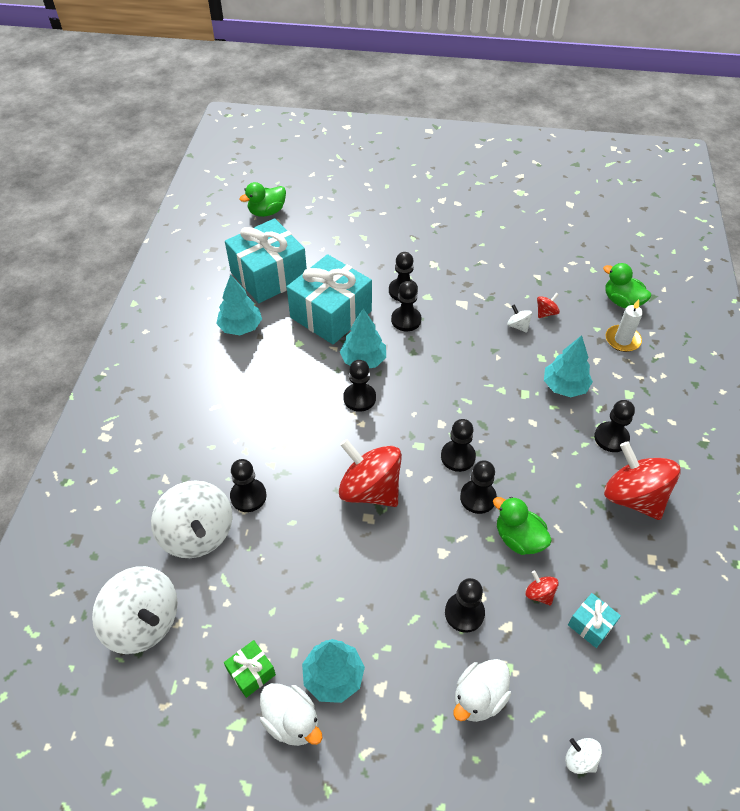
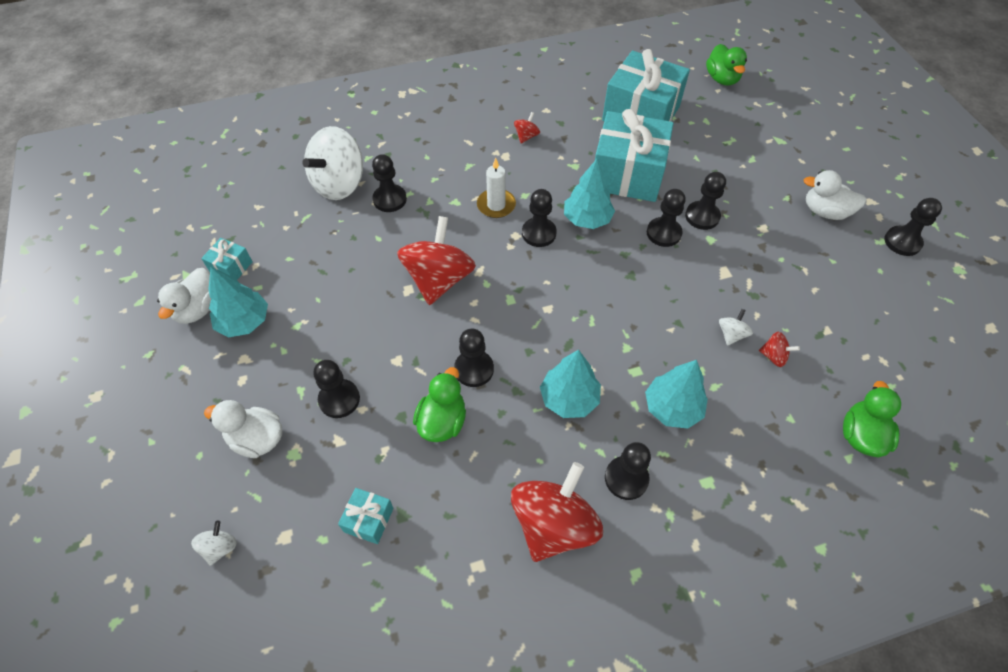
camera: 65 degrees right, 5 degrees up
(144, 622) = (251, 187): white spinning top -> none
(241, 327) = (565, 121): turquoise tree -> turquoise tree (569, 398)
(251, 672) = (231, 267): green gift -> turquoise gift
(267, 212) = (722, 79): green duck -> green duck turned 135 degrees counterclockwise
(437, 226) = (825, 212): none -> white duck
(458, 457) = (514, 336): black pawn -> black pawn (902, 242)
(539, 594) = (386, 459): red spinning top -> red spinning top (526, 136)
(622, 340) = (792, 452): white candle -> white candle (496, 205)

